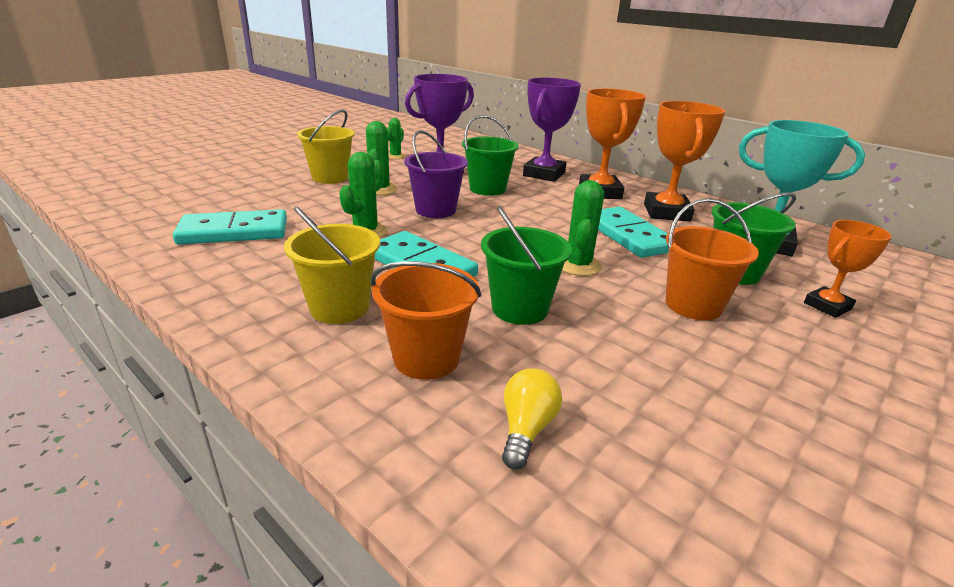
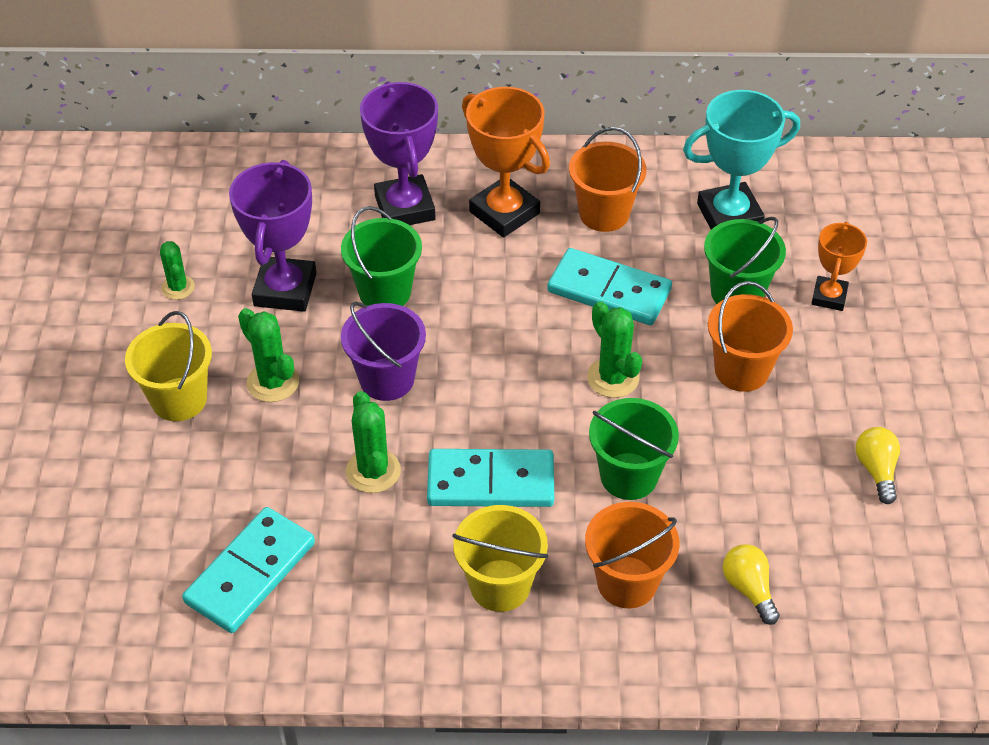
camera: 40 degrees left, 20 degrees up
(666, 212) = (604, 213): orange trophy -> orange bucket
(781, 428) = (876, 470): none -> yellow light bulb

